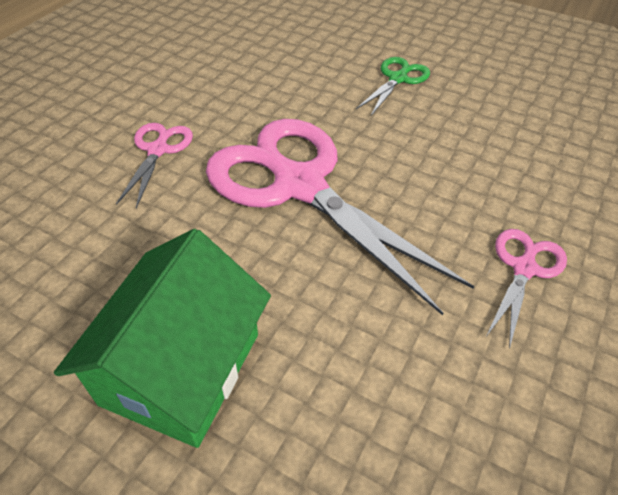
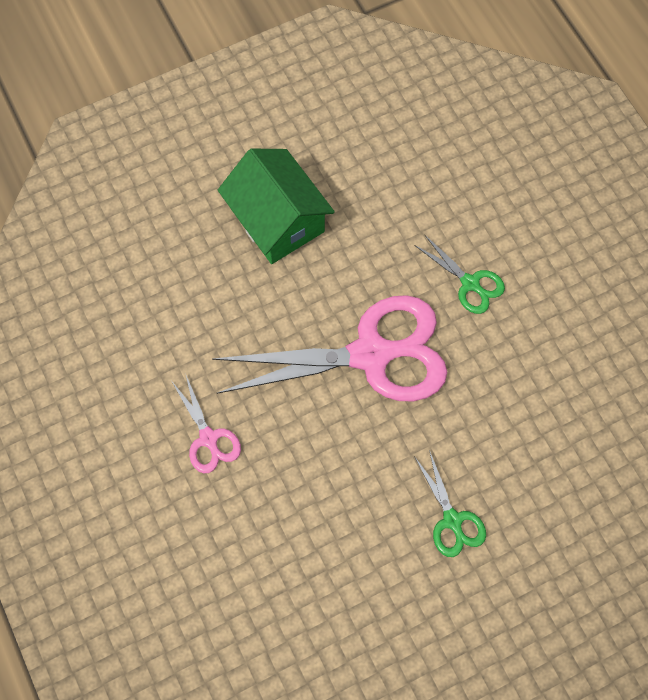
camera: 125 degrees right, 20 degrees up
(158, 150) = (470, 283): pink scissors -> green scissors

